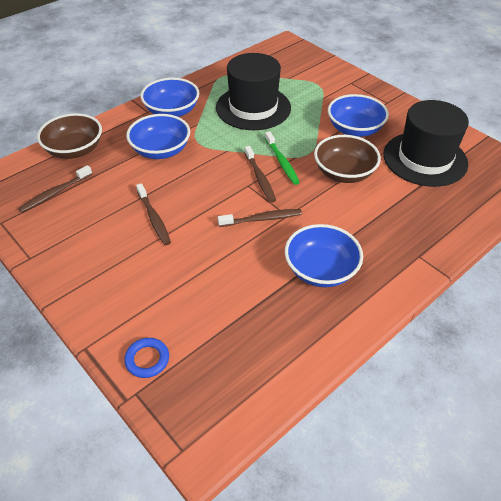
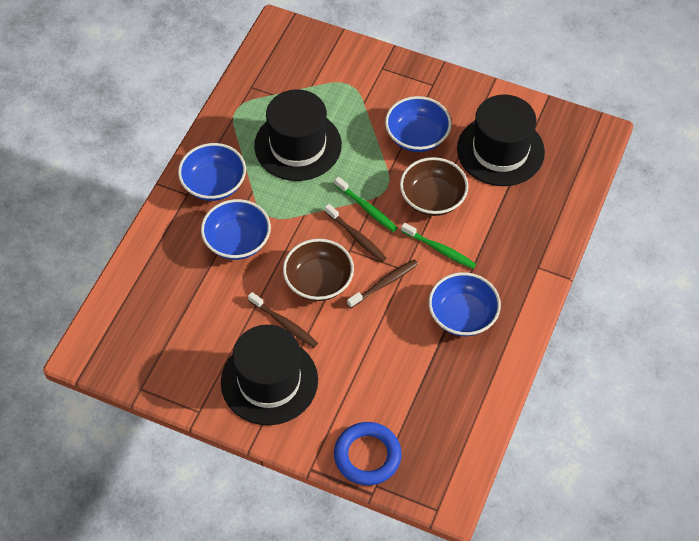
camera: 25 degrees left, 10 degrees up
(55, 193) = (168, 335): brown toothbrush -> none
(75, 150) = (147, 276): brown bowl -> brown bowl (318, 281)
(107, 257) = (269, 381): none -> black hat
(147, 359) = (367, 456): blue ring -> blue ring, size x1.73
(329, 211) = (439, 249): none -> green toothbrush

